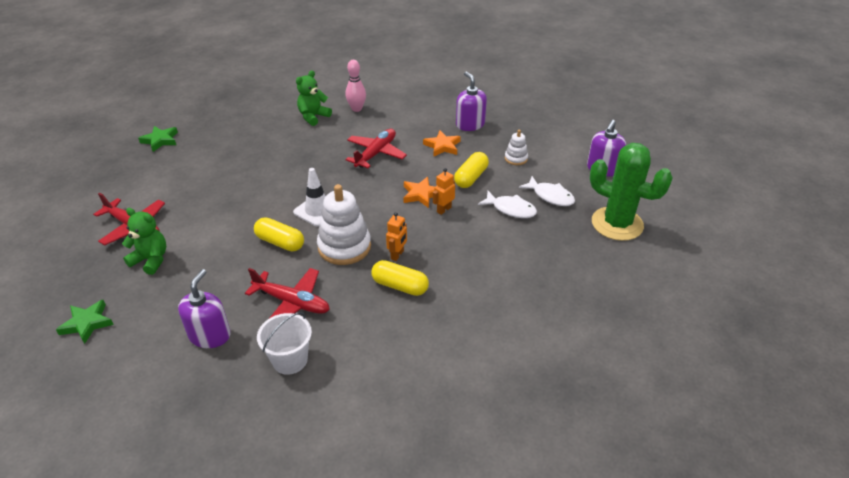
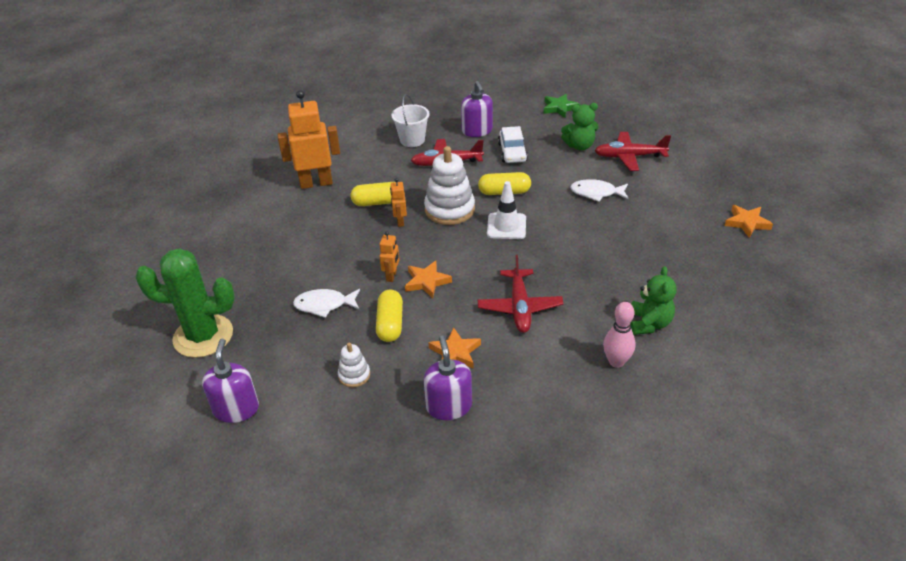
camera: 150 degrees right, 0 degrees up
(160, 140) = (747, 223): green star -> orange star
(216, 284) = (512, 152): none -> white car
(445, 345) = (316, 183): none -> orange robot
(470, 125) = (449, 406): purple soap dispenser -> purple soap dispenser turned 135 degrees counterclockwise
(550, 196) = (288, 339): white fish -> white fish (596, 193)

